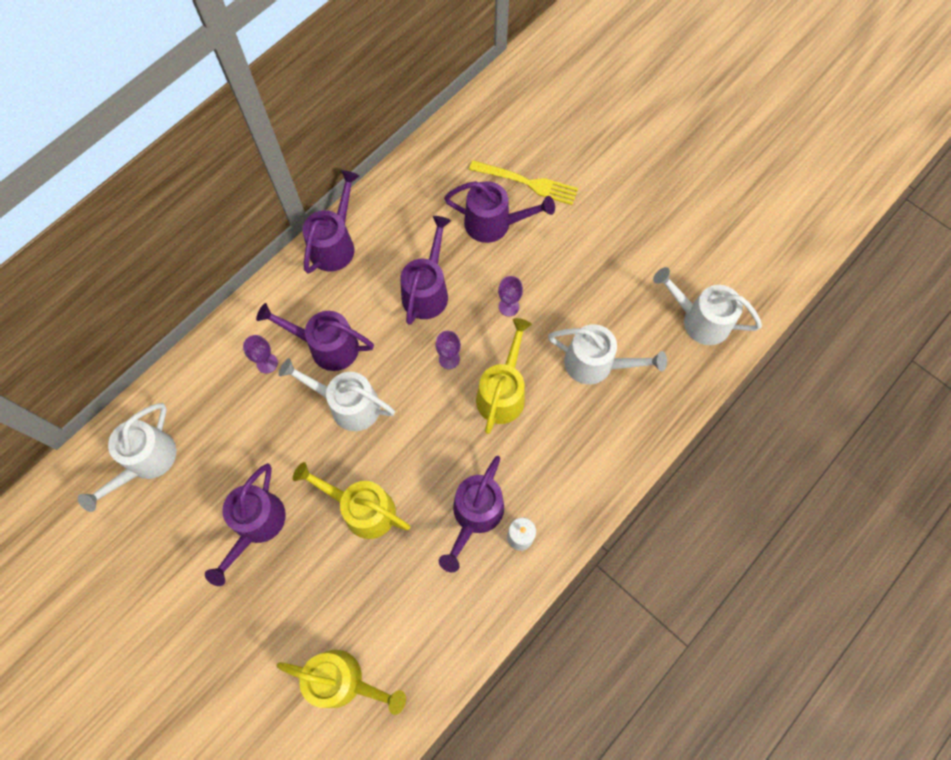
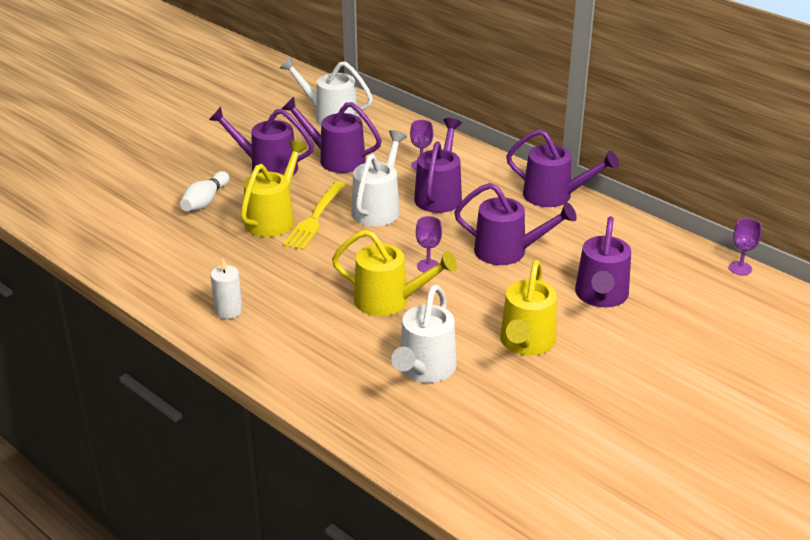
camera: 90 degrees right, 35 degrees down
(323, 587) = (205, 201): none -> white bowling pin
(344, 681) = (121, 214): yellow watering can -> yellow watering can (526, 344)
(474, 516) = (256, 282): purple watering can -> purple watering can (335, 159)
(509, 307) = (494, 306): purple goblet -> purple goblet (740, 268)
(527, 182) = (665, 321): yellow fork -> yellow fork (315, 218)
(699, 320) = (490, 463): white watering can -> none

